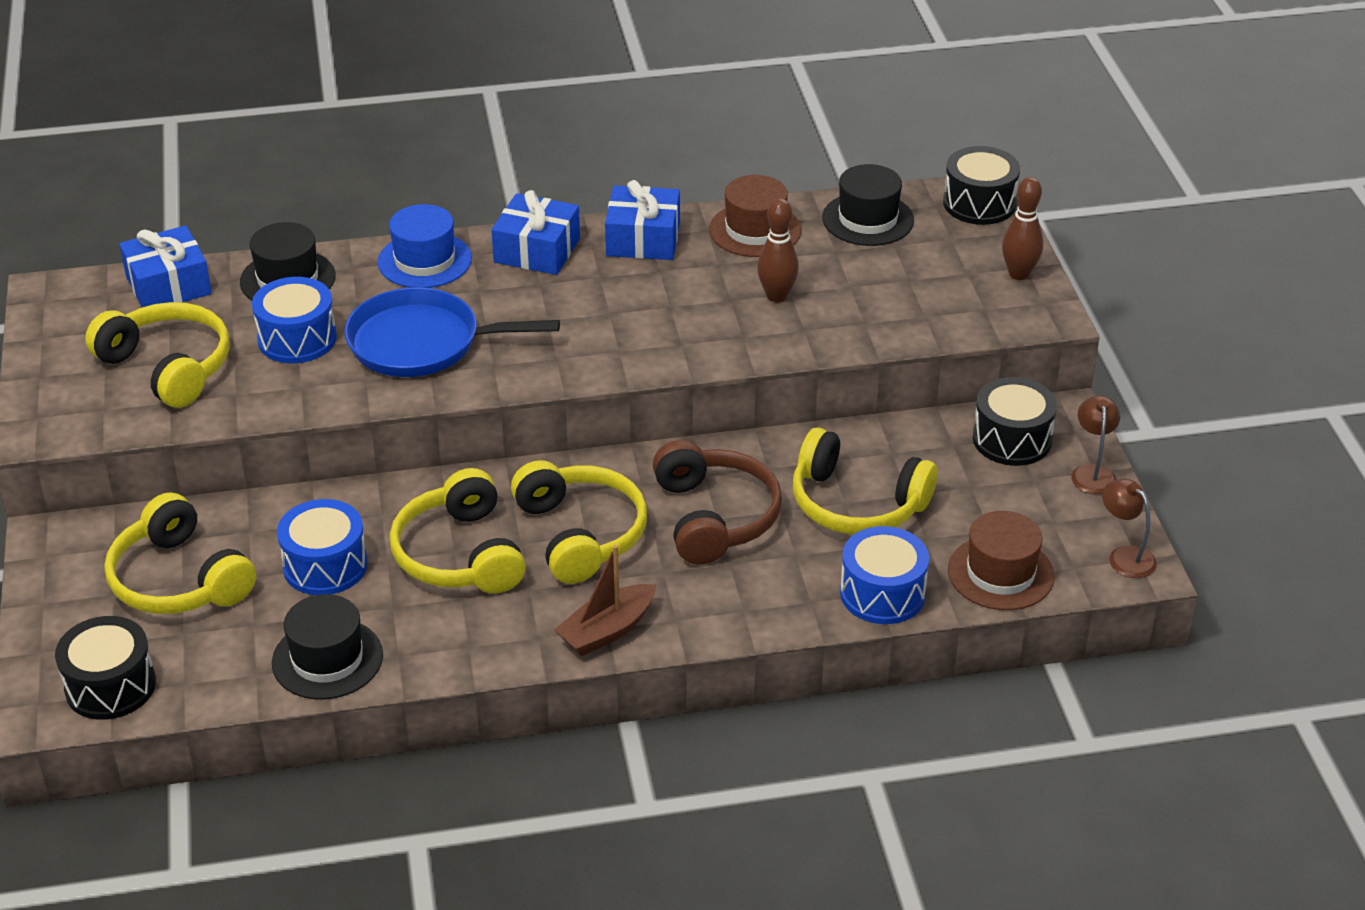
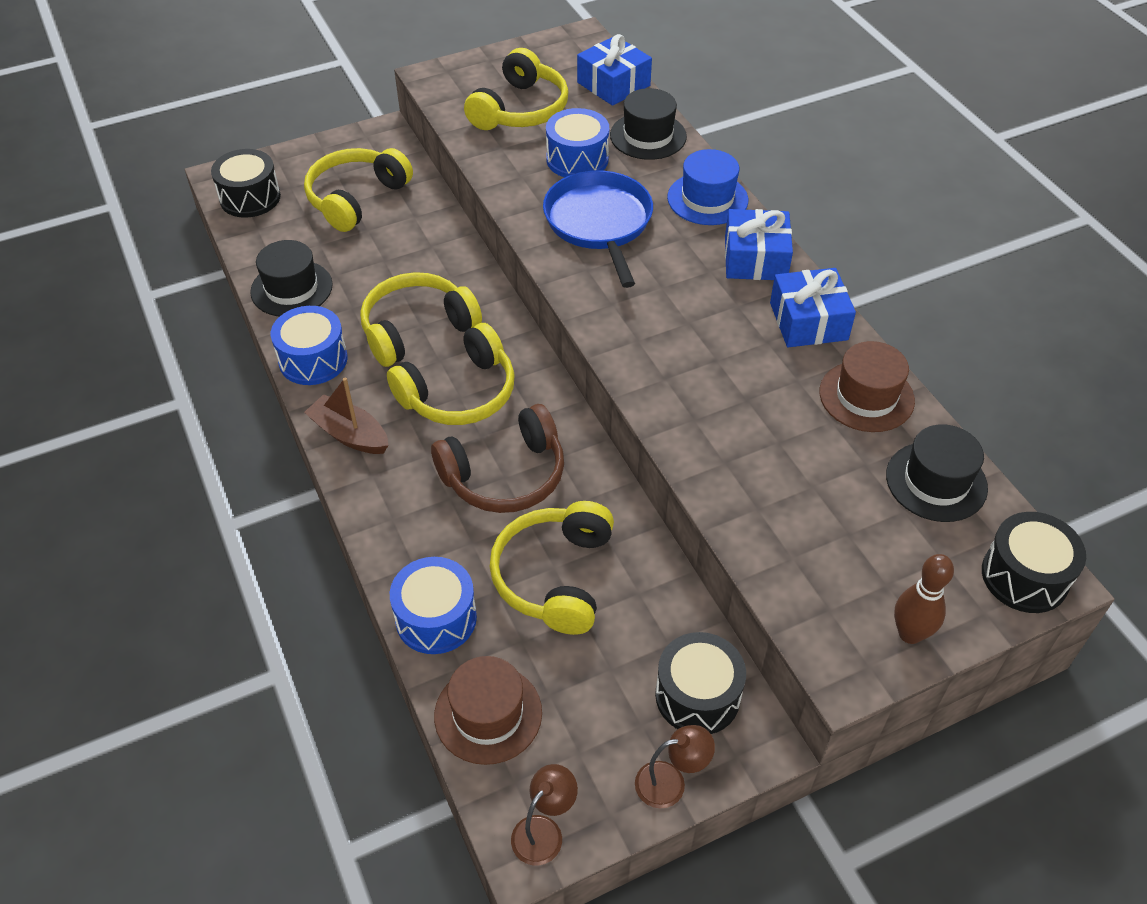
camera: 75 degrees right, 10 degrees up
(325, 565) = (387, 262): blue drum -> blue drum (313, 360)
(776, 296) = (768, 432): brown bowling pin -> none

